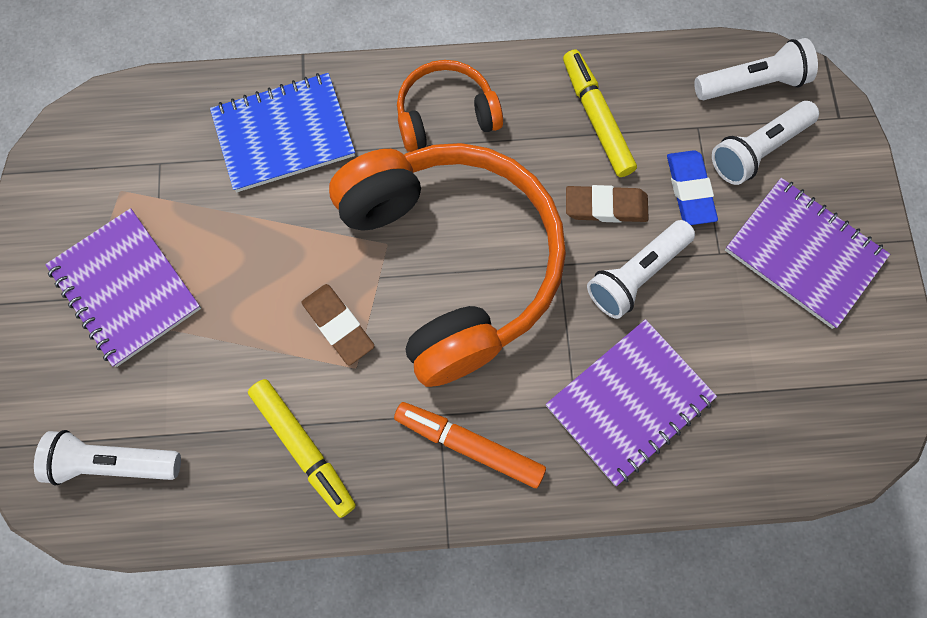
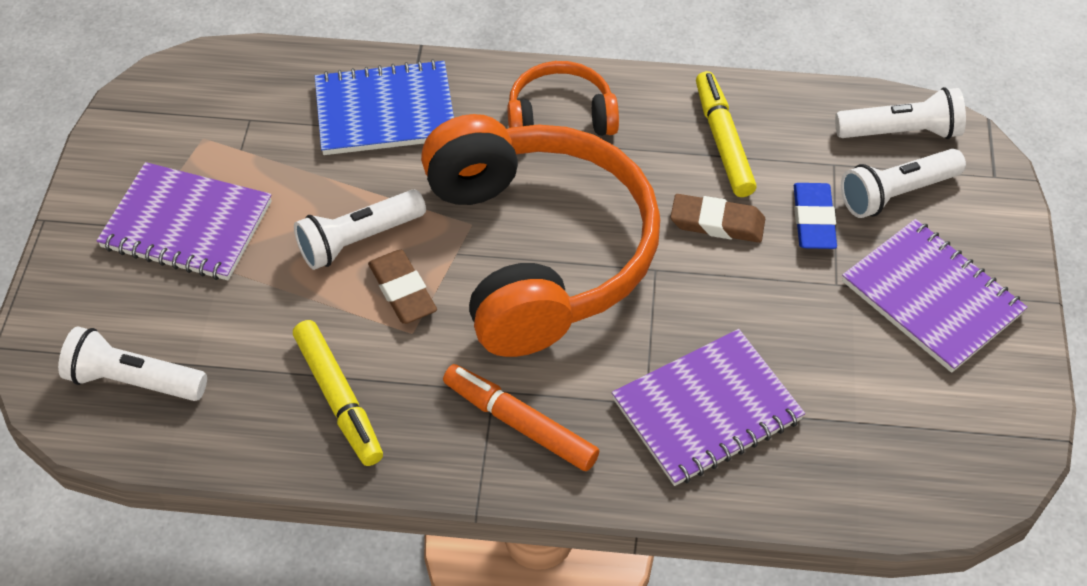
camera: 10 degrees right, 20 degrees down
(126, 288) = (187, 225): purple notebook -> purple notebook turned 45 degrees counterclockwise
(636, 274) = (738, 290): white flashlight -> white flashlight (358, 240)

